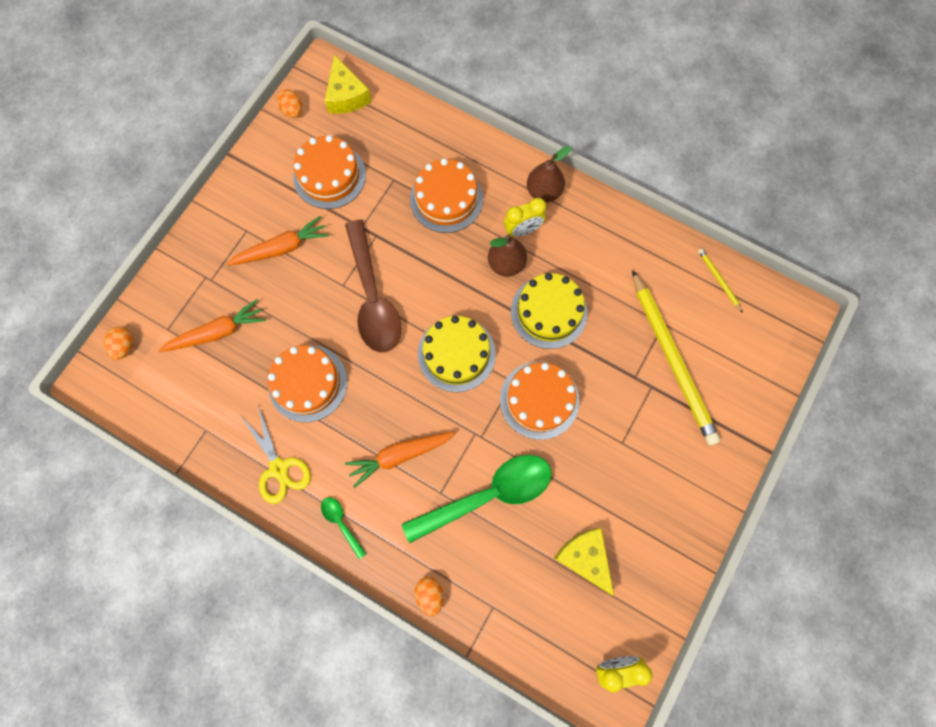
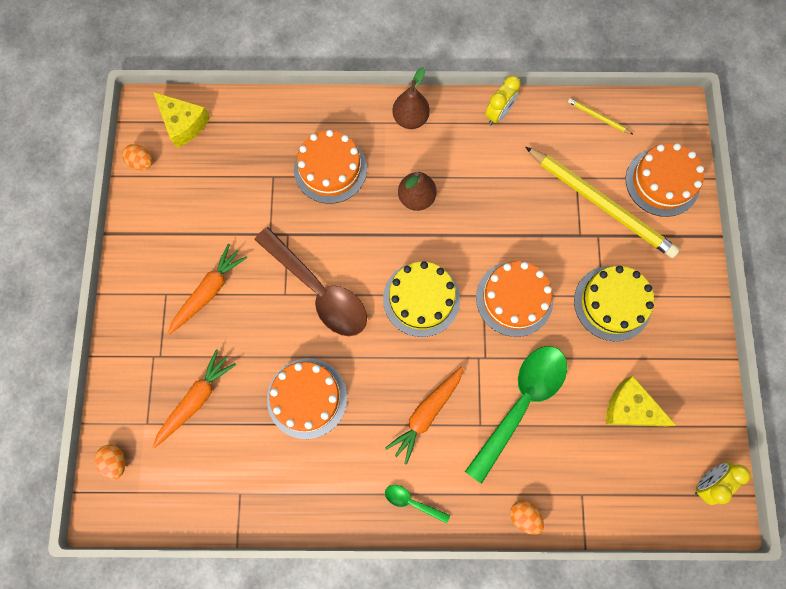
camera: 30 degrees left, 0 degrees up
(279, 468) = (328, 487): yellow scissors -> none
(329, 176) = (212, 203): orange cake -> orange cake (662, 182)
(522, 230) = (412, 161): yellow clock -> yellow clock (498, 114)
(548, 312) = (477, 219): yellow cake -> yellow cake (612, 303)

